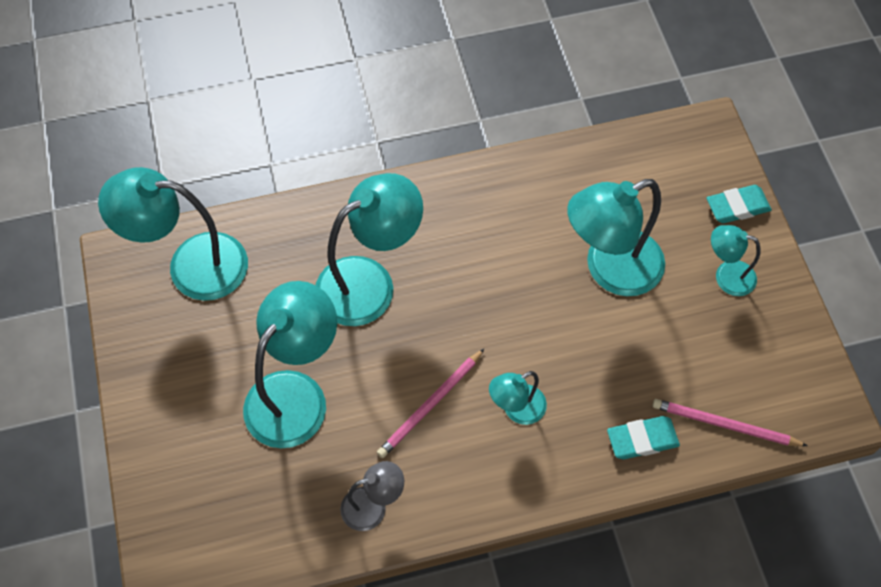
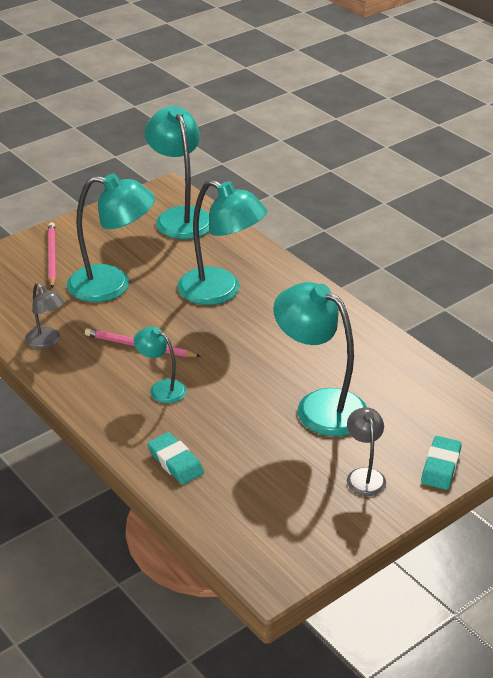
camera: 65 degrees right, 25 degrees down
(724, 425) = (218, 508): pink pencil -> pink pencil (52, 256)
(726, 276) = (364, 475): turquoise lamp -> grey lamp
(737, 207) = (440, 466): turquoise eraser -> turquoise eraser turned 60 degrees clockwise

